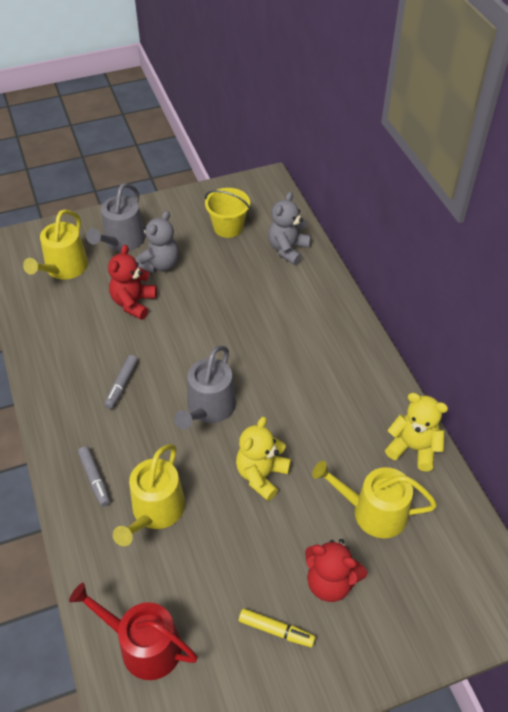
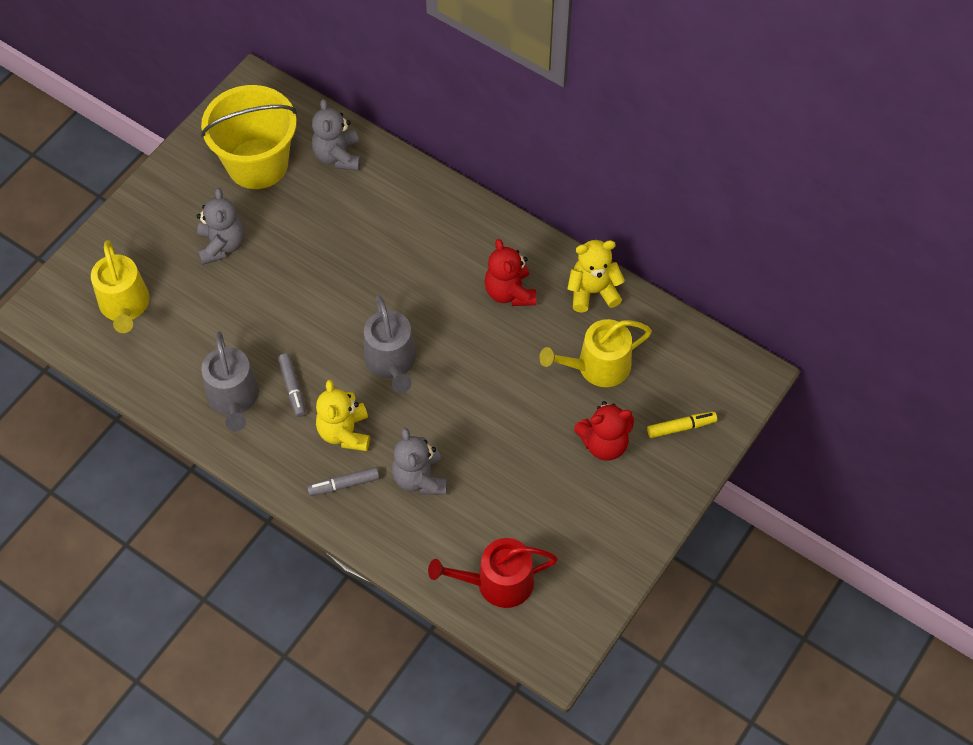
camera: 35 degrees left, 10 degrees up
(95, 479) = (344, 484): grey marker -> grey marker turned 135 degrees clockwise
(122, 241) = (159, 241): grey watering can -> grey watering can (234, 398)
(133, 303) = (231, 301): red teddy bear -> red teddy bear (509, 292)
(155, 511) = (420, 478): yellow watering can -> grey teddy bear
(228, 227) = (257, 164): yellow bucket -> yellow bucket, size x1.72
(261, 475) = (484, 392): yellow teddy bear -> yellow teddy bear (344, 432)
(276, 630) = (589, 506): yellow marker -> yellow marker (681, 427)

